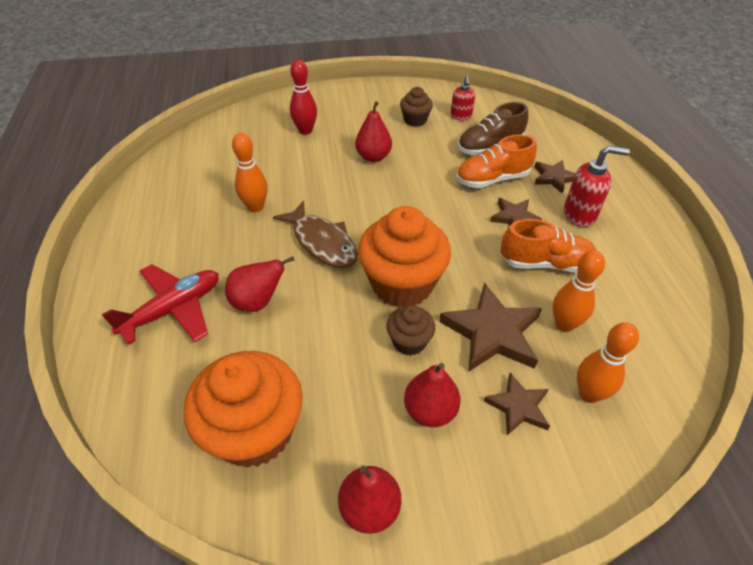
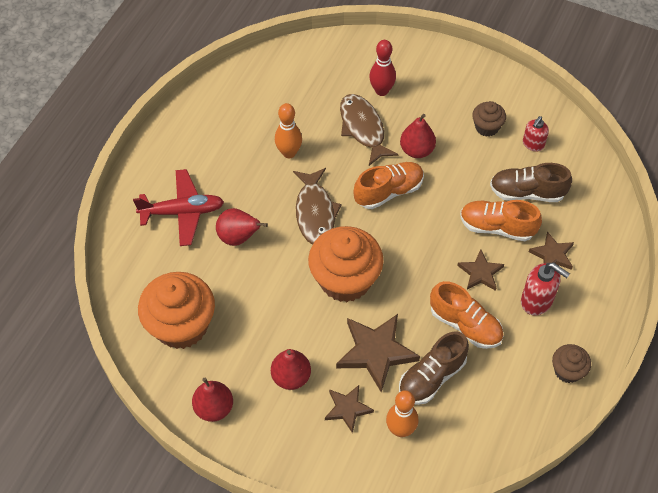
camera: 35 degrees right, 10 degrees up
(312, 161) = (363, 128): none -> brown fish
(377, 195) = (389, 191): none -> orange shoe
(409, 341) = (315, 325): brown cupcake -> brown cupcake (567, 371)
(564, 324) = (431, 377): orange bowling pin -> brown shoe

